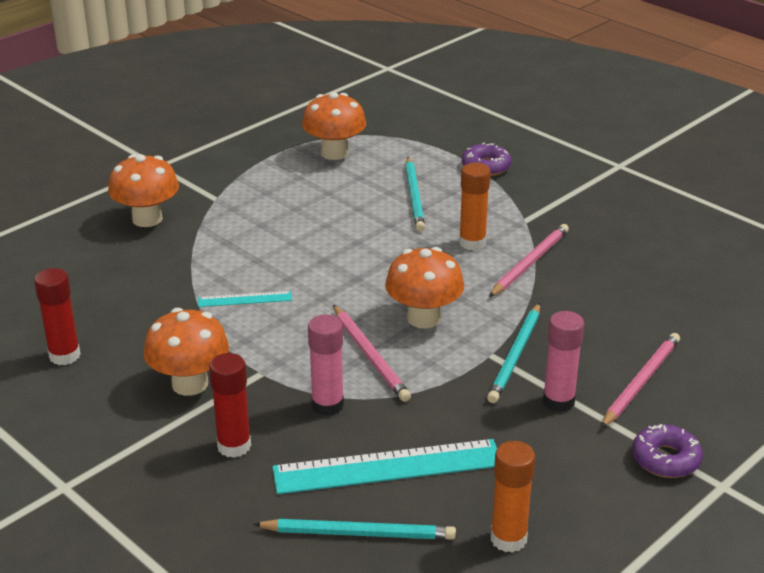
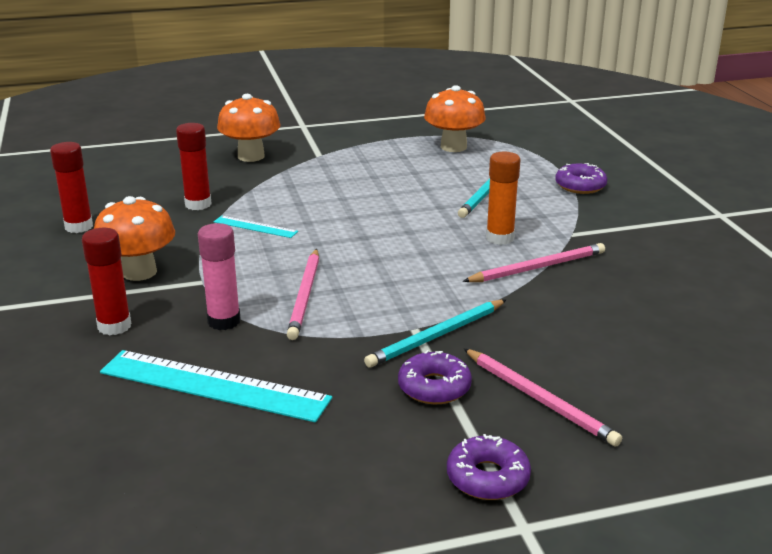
camera: 30 degrees right, 5 degrees down
(159, 291) = (198, 204): none -> red glue stick
(358, 533) = (124, 428): turquoise pencil -> none
(423, 318) = (386, 282): orange mushroom -> none
(508, 539) = (246, 487): orange glue stick -> none
(558, 401) = (434, 387): pink glue stick -> purple donut
(640, 382) = (539, 399): pink pencil -> pink pencil turned 75 degrees clockwise

